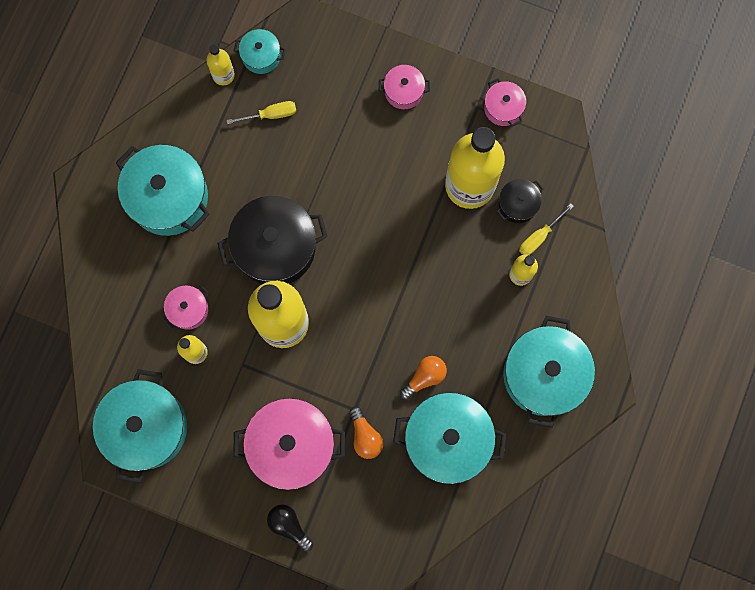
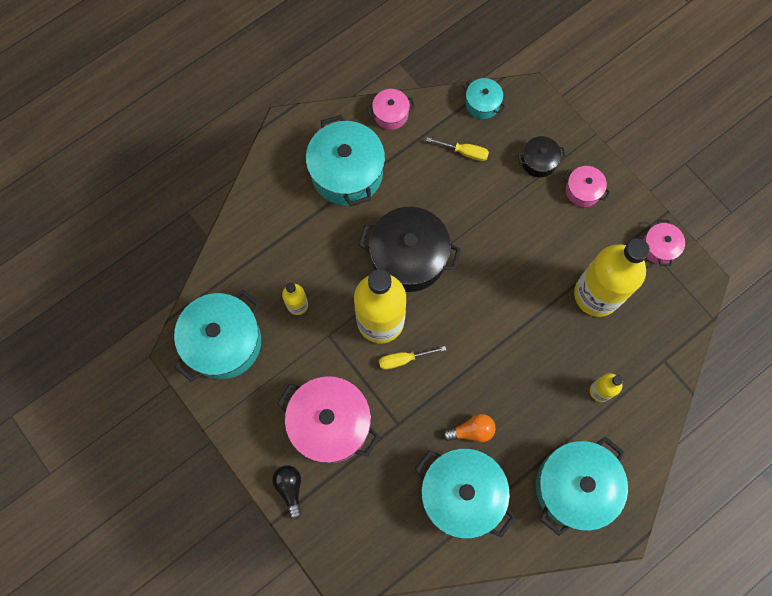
camera: 30 degrees right, 5 degrees down
(188, 309) = (311, 268): pink pot -> pink pot (390, 114)
(223, 75) = (444, 102): yellow bottle -> none
(365, 436) = (394, 451): orange light bulb -> none
(518, 204) = (629, 332): black pot -> black pot (538, 161)
(539, 237) = (633, 369): yellow screwdriver -> yellow screwdriver (403, 359)

